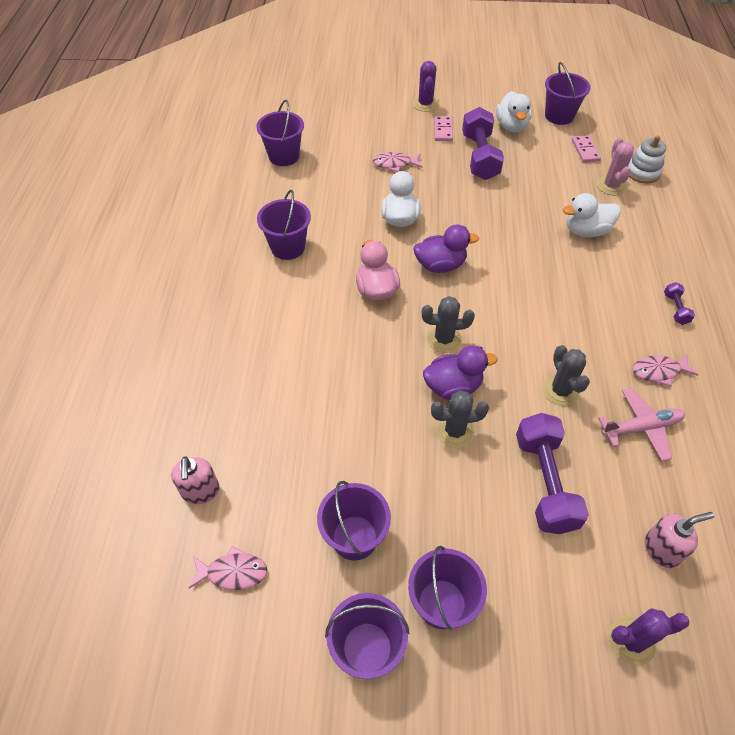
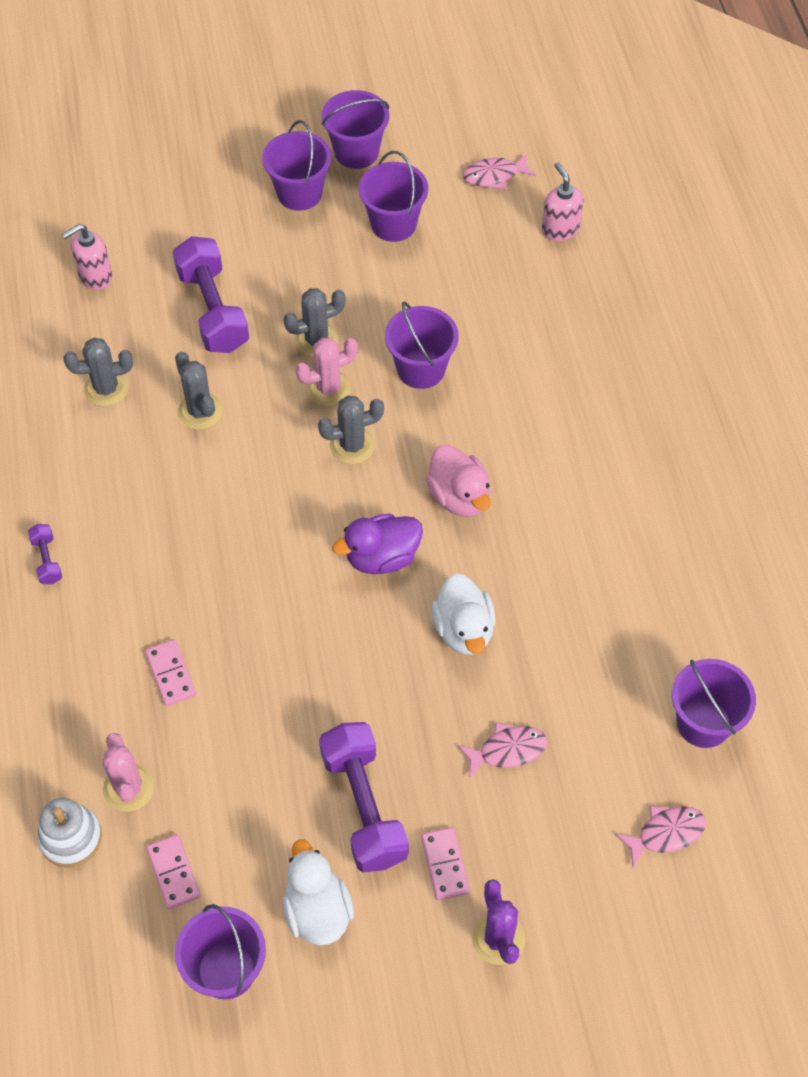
camera: 165 degrees right, 5 degrees up
(288, 247) = (609, 537): purple bucket -> purple bucket (421, 369)
(453, 386) = (328, 388): purple duck -> pink cactus
(586, 231) = (171, 674): white duck -> pink domino
(631, 640) = (128, 202): purple cactus -> none
(641, 428) = (106, 388): pink plane -> grey cactus
(659, 371) = (79, 462): pink fish -> pink fish (665, 833)

